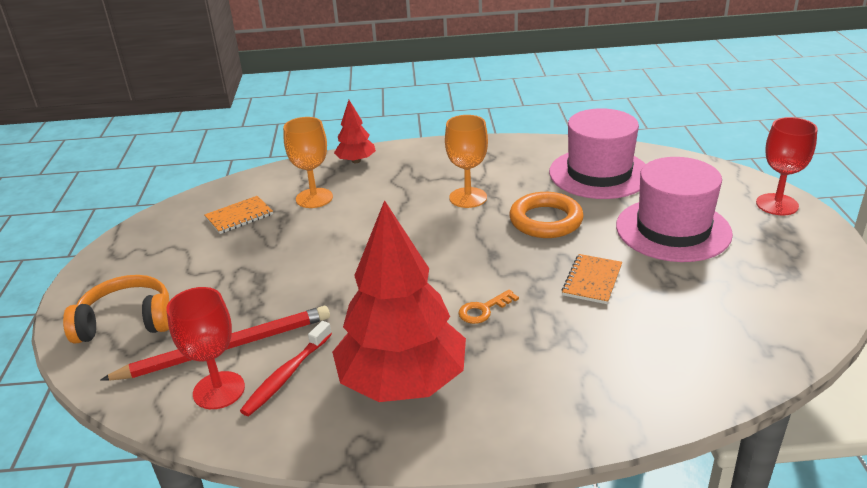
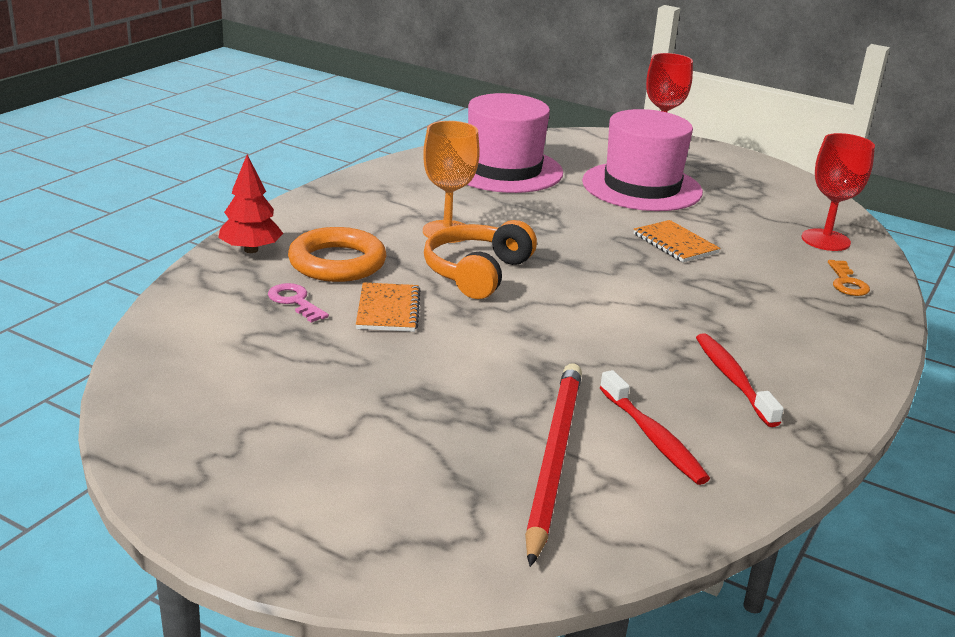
camera: 60 degrees left, 5 degrees down
(126, 321) = (394, 517): orange headphones -> orange headphones (477, 273)
(219, 390) = (635, 488): red goblet -> red goblet (825, 240)
(239, 216) = (251, 359): orange notebook -> orange notebook (388, 310)
(314, 198) = (295, 301): orange goblet -> pink key
(403, 382) = (733, 379): red tree -> red toothbrush
(483, 310) = (661, 301): orange key -> orange key (846, 282)
(546, 220) = (549, 220): orange ring -> orange ring (337, 262)

